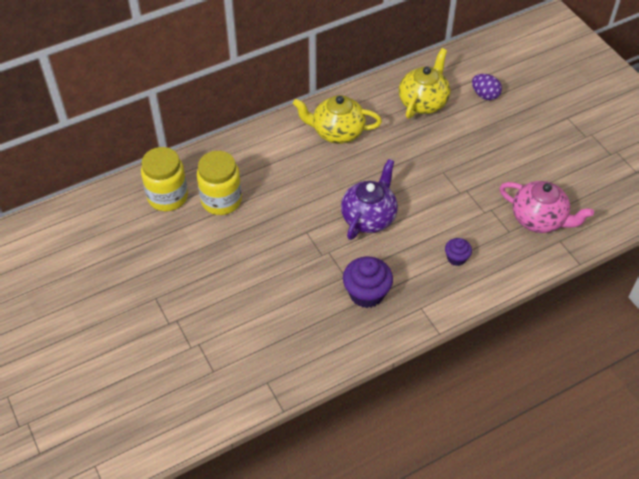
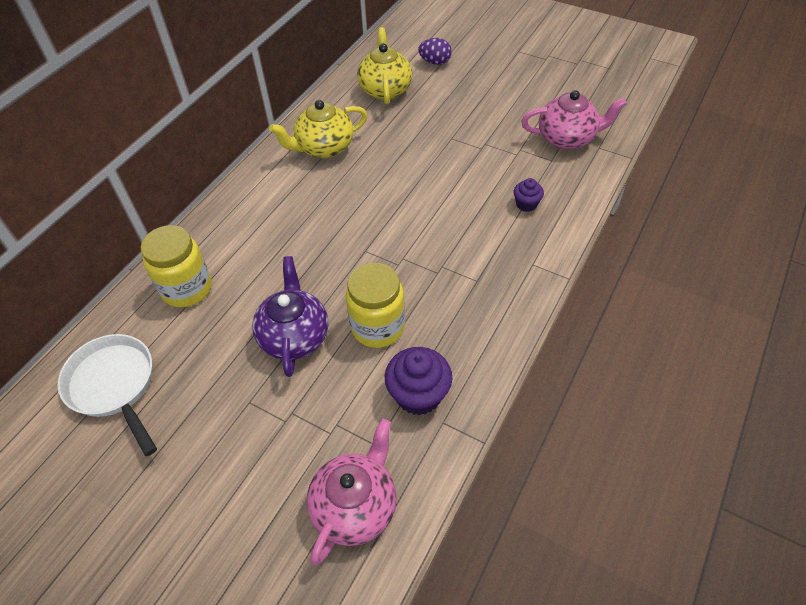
camera: 30 degrees left, 0 degrees up
(83, 241) = (114, 386): none -> white pan
(174, 401) = (355, 506): none -> pink teapot
(221, 200) = (251, 264): yellow jar -> yellow jar (378, 327)
(366, 293) = (471, 278): purple cupcake -> purple cupcake (418, 395)
(369, 217) = (416, 207): purple teapot -> purple teapot (294, 336)

